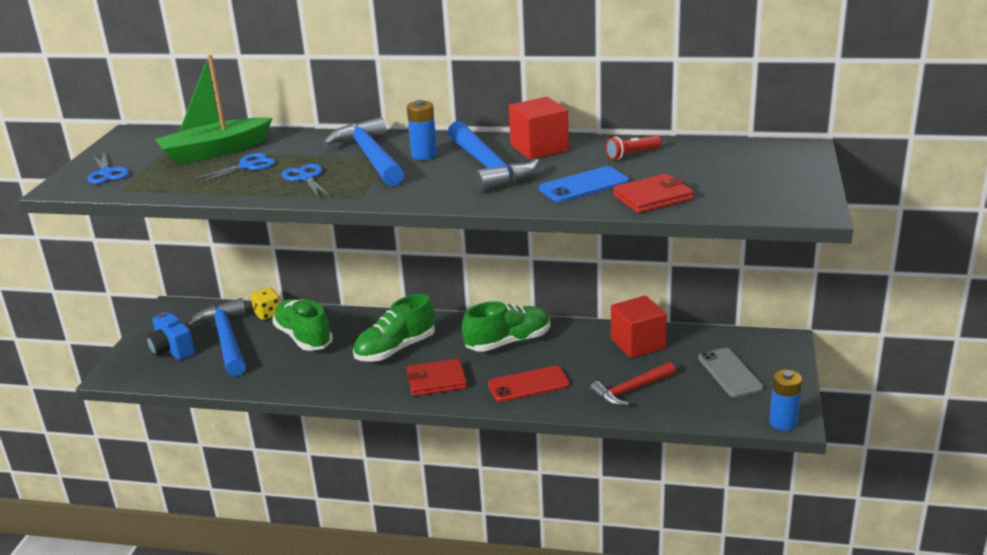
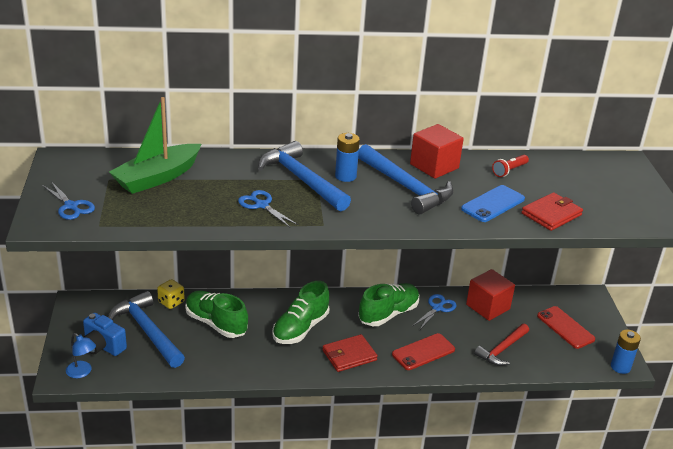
camera: 20 degrees left, 5 degrees up
(136, 373) = (82, 372): none -> blue lamp
(247, 166) = (199, 194): blue scissors -> blue scissors (437, 308)
(730, 373) = (565, 327): grey phone -> red phone

